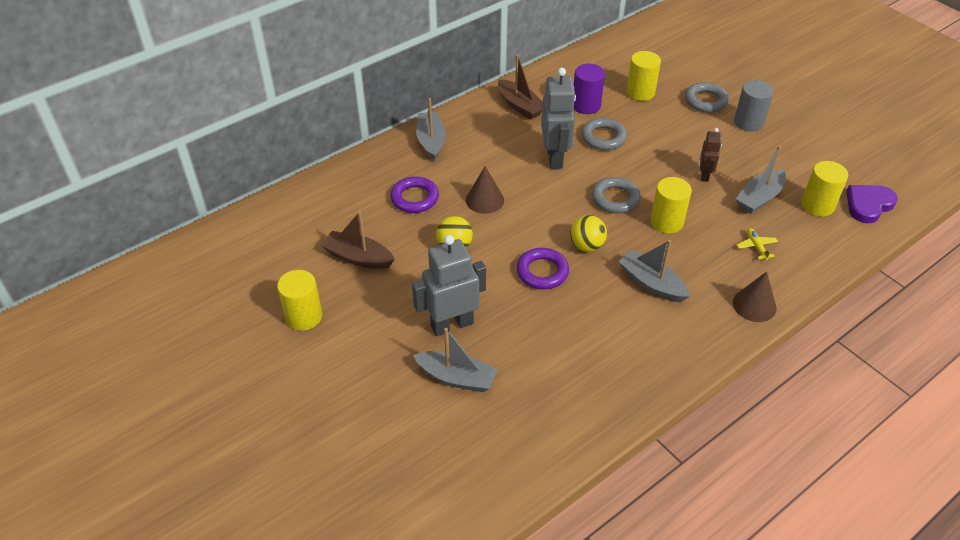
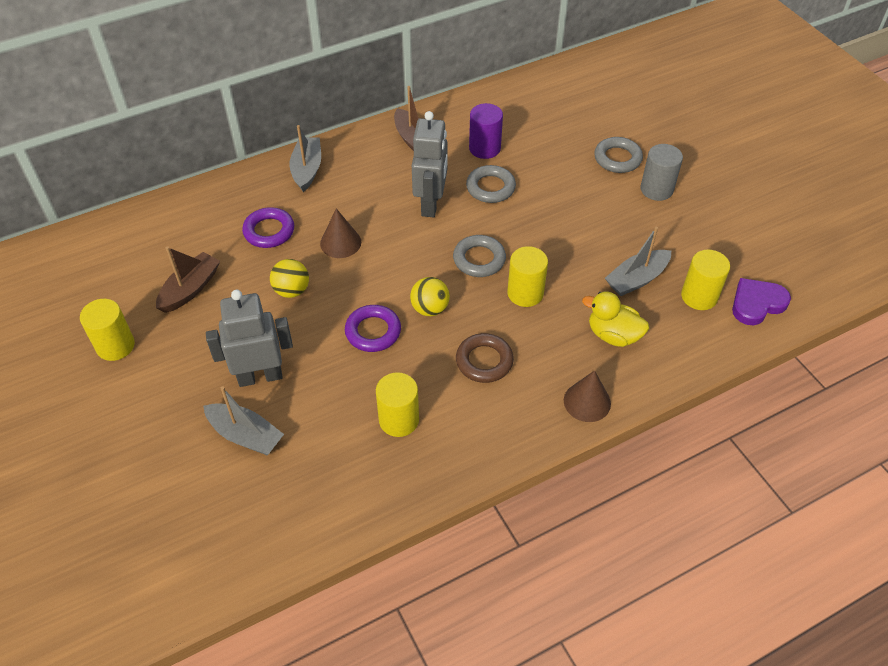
camera: 10 degrees right, 5 degrees up
(358, 257) = (190, 289): brown boat -> brown boat turned 90 degrees clockwise
(640, 92) = (549, 140): yellow cylinder -> yellow cylinder (399, 420)
(651, 283) = (484, 361): grey boat -> brown ring
(705, 175) = (586, 245): brown robot -> none
(756, 246) = (613, 335): yellow plane -> yellow duck

